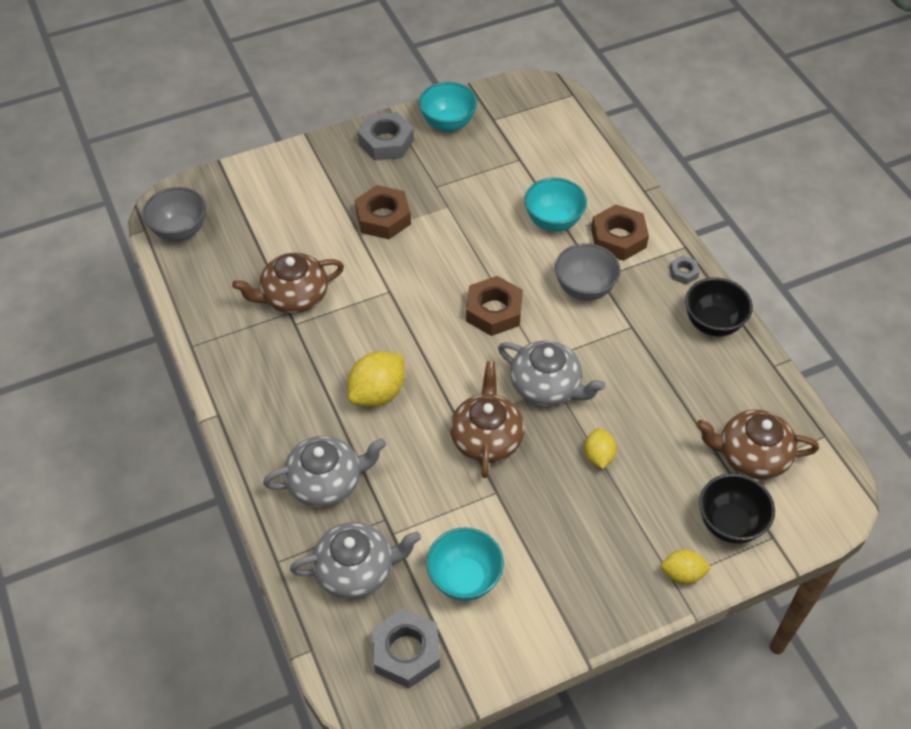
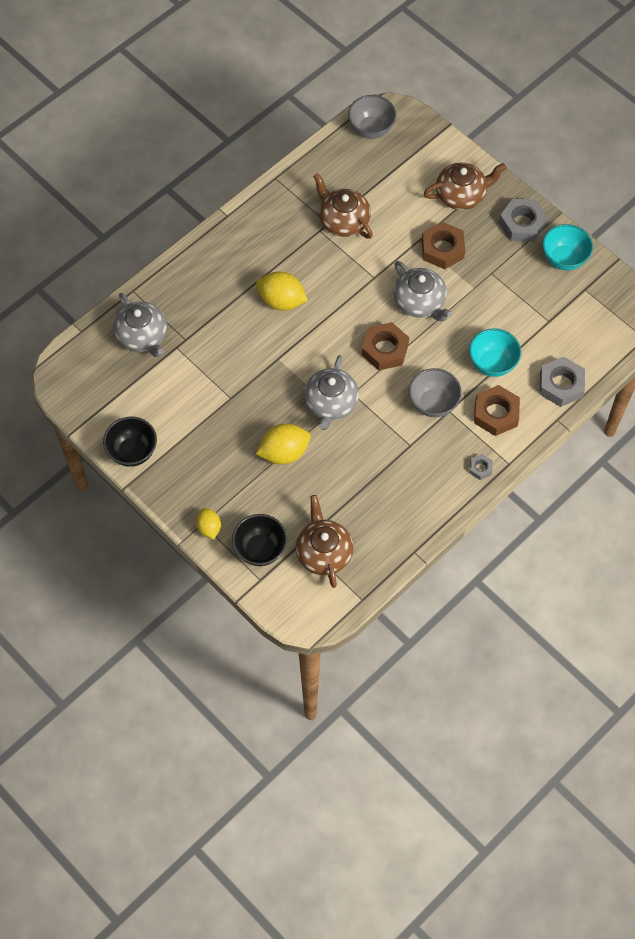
camera: 70 degrees right, 10 degrees up
(326, 482) = (200, 296): grey teapot -> grey teapot (420, 302)
(406, 652) = (97, 382): grey nut -> grey nut (561, 385)
(464, 579) = (158, 399): turquoise bowl -> none
(486, 438) = (271, 379): brown teapot -> brown teapot (461, 195)
(598, 456) = (284, 452): yellow lemon -> yellow lemon, size x1.66
(713, 323) = (437, 500): black bowl -> black bowl (132, 452)

